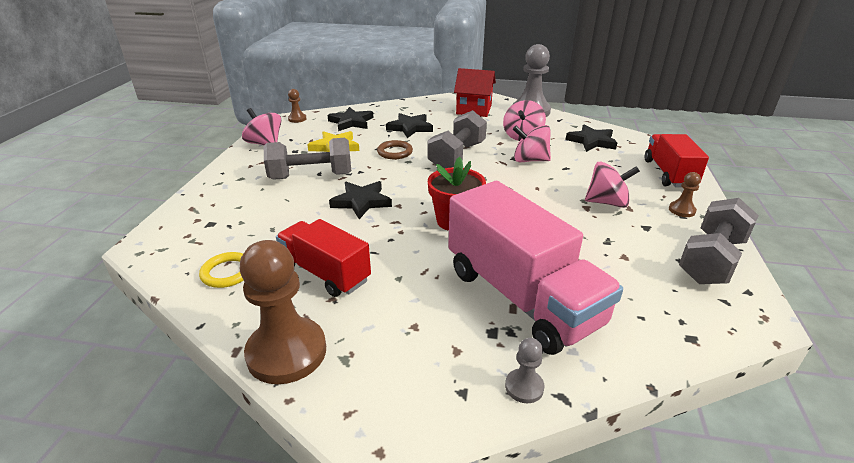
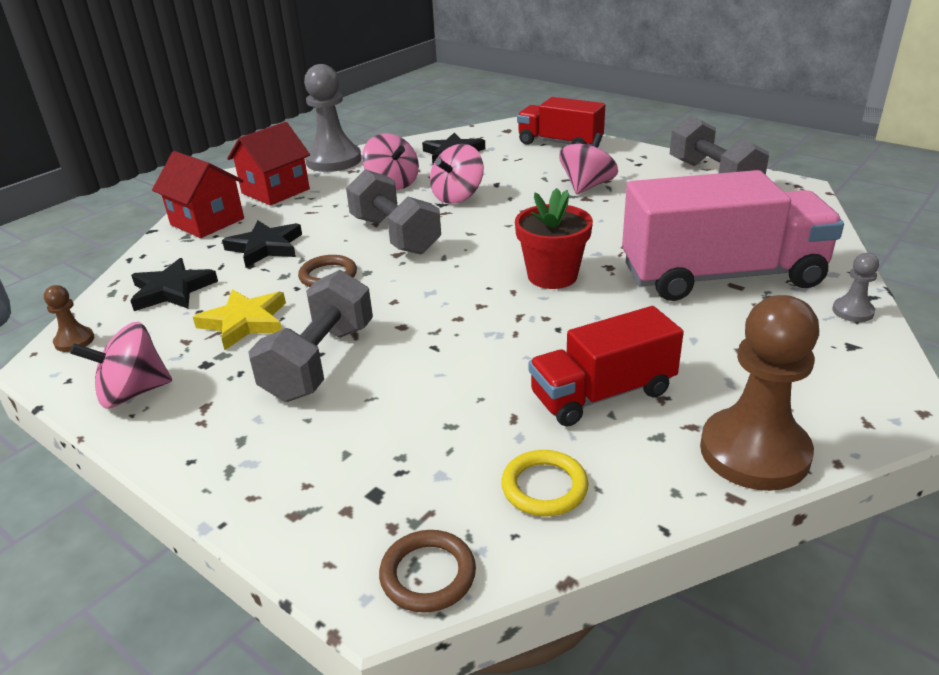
camera: 60 degrees left, 0 degrees up
(155, 254) = (428, 574): none -> brown ring
(361, 202) = (445, 331): black star -> none
(423, 106) = (207, 222): none -> red house
(681, 210) = (629, 160): brown pawn -> none

